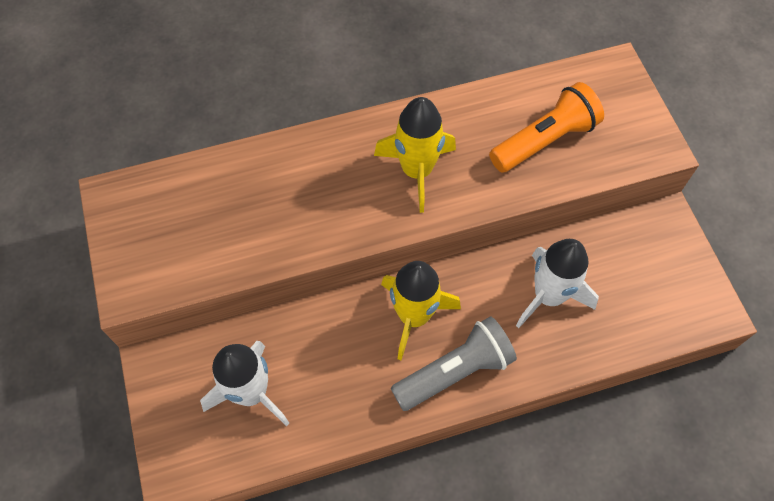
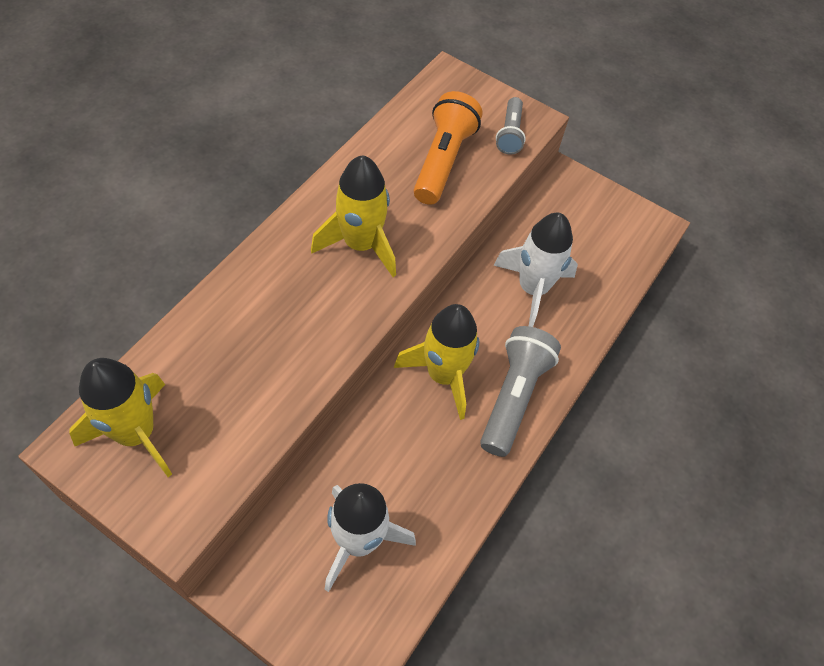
camera: 45 degrees left, 5 degrees down
(154, 212) = (136, 433): none -> yellow rocket
(626, 150) = (510, 134): none -> grey flashlight

